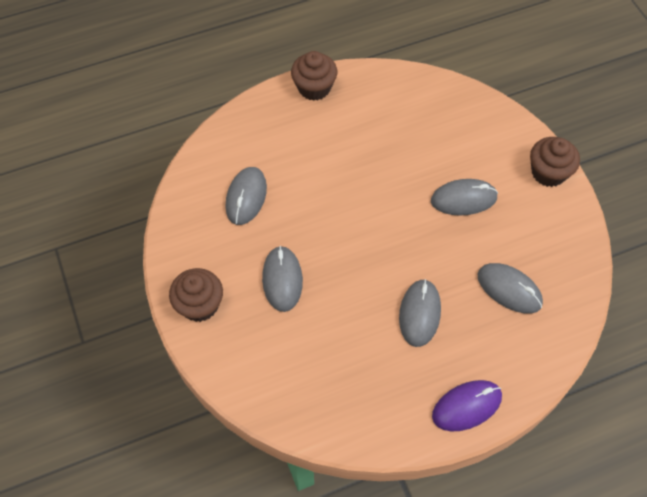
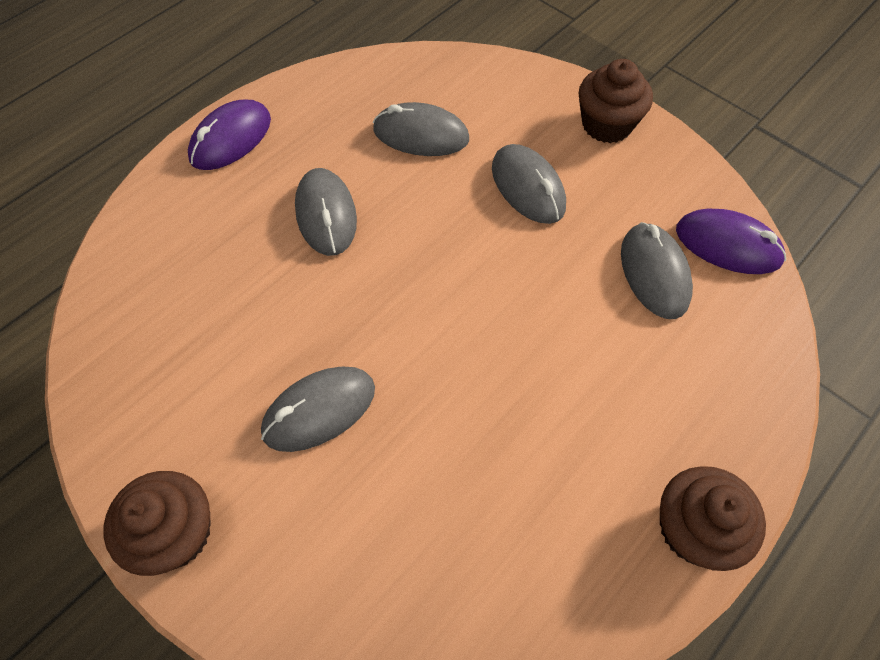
camera: 155 degrees right, 0 degrees up
(193, 195) = (727, 245): none -> purple mouse
(509, 289) = (207, 293): grey mouse -> grey mouse (421, 135)

